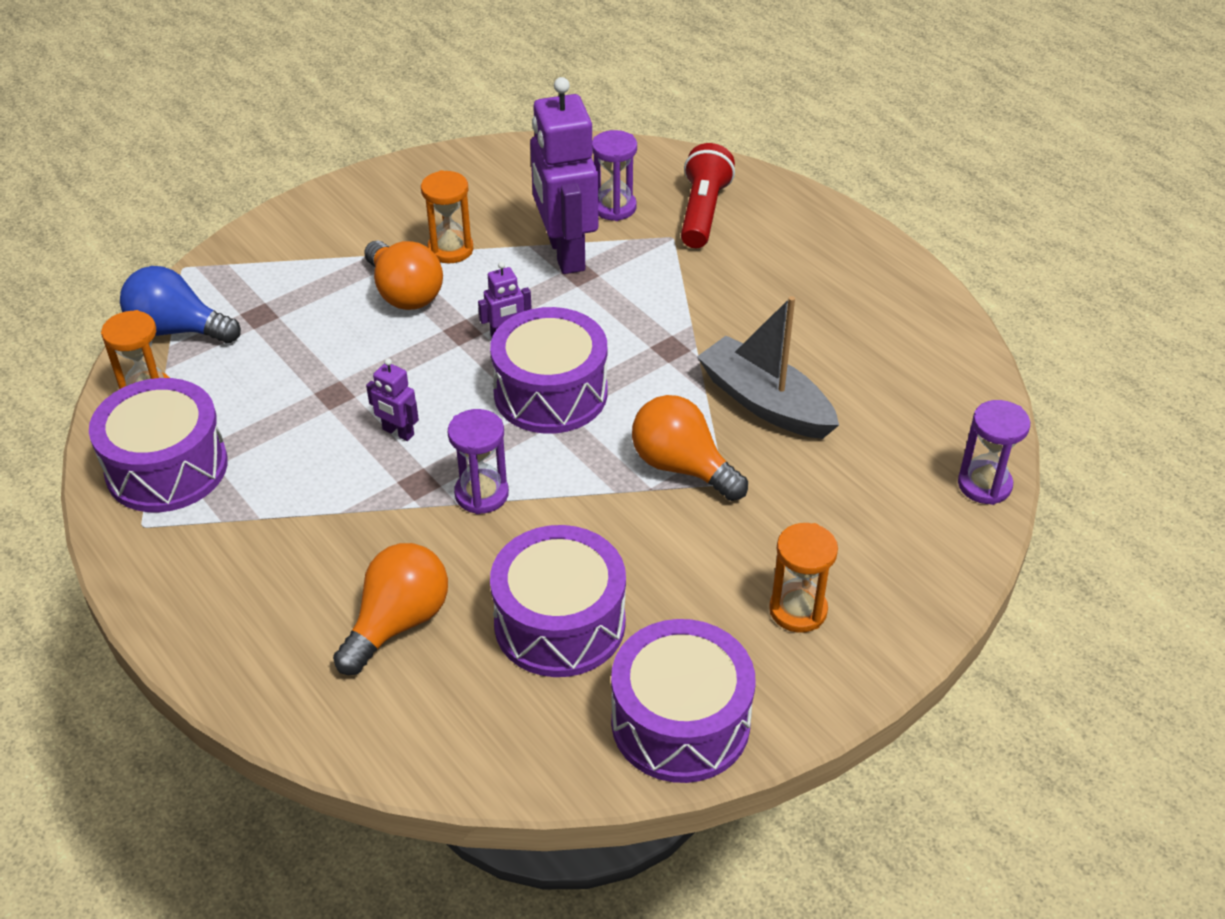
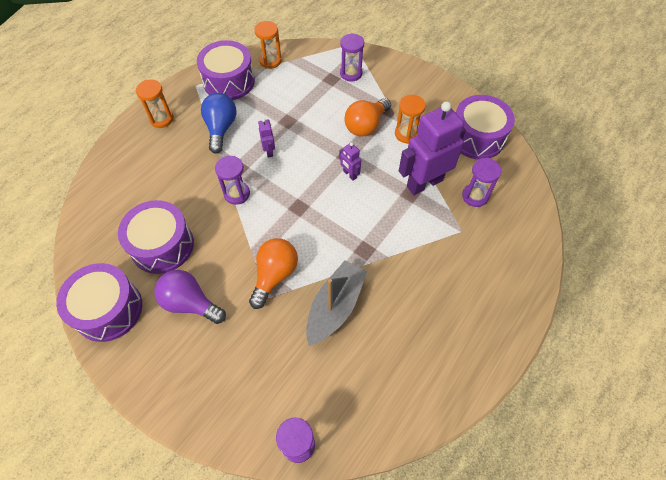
camera: 75 degrees right, 15 degrees up
(178, 329) = (312, 56): blue light bulb -> blue light bulb (221, 128)
(261, 286) = (351, 73): none -> purple hourglass
(398, 432) = (269, 151): purple robot -> purple robot turned 150 degrees clockwise
(398, 622) = (155, 184): orange light bulb -> none
(550, 393) = (313, 204): purple drum -> purple drum (477, 137)
(703, 212) = (491, 241): red flashlight -> none
(703, 591) = (190, 303): none -> purple light bulb
(798, 610) = (184, 351): orange hourglass -> orange hourglass (161, 119)

